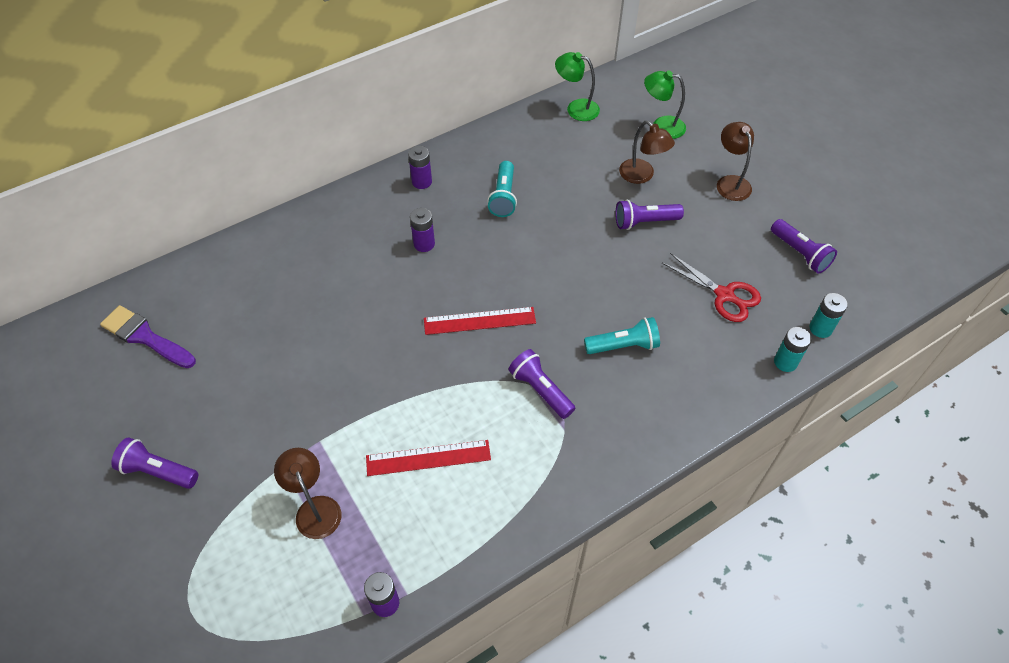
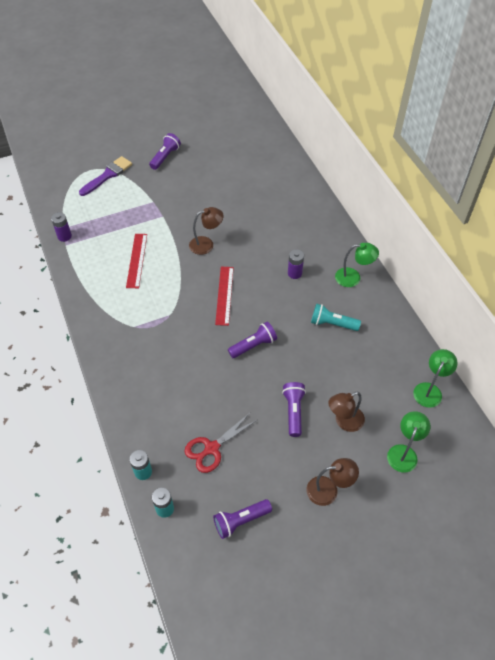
camera: 100 degrees right, 0 degrees up
(145, 337) = (249, 149): purple brush -> purple brush (108, 175)
(315, 508) = (124, 213): brown lamp -> brown lamp (206, 244)
(422, 182) = (353, 277): purple battery -> green lamp
(540, 390) = (164, 319): purple flashlight -> purple flashlight (253, 345)
(623, 345) = (184, 371): turquoise flashlight -> none

